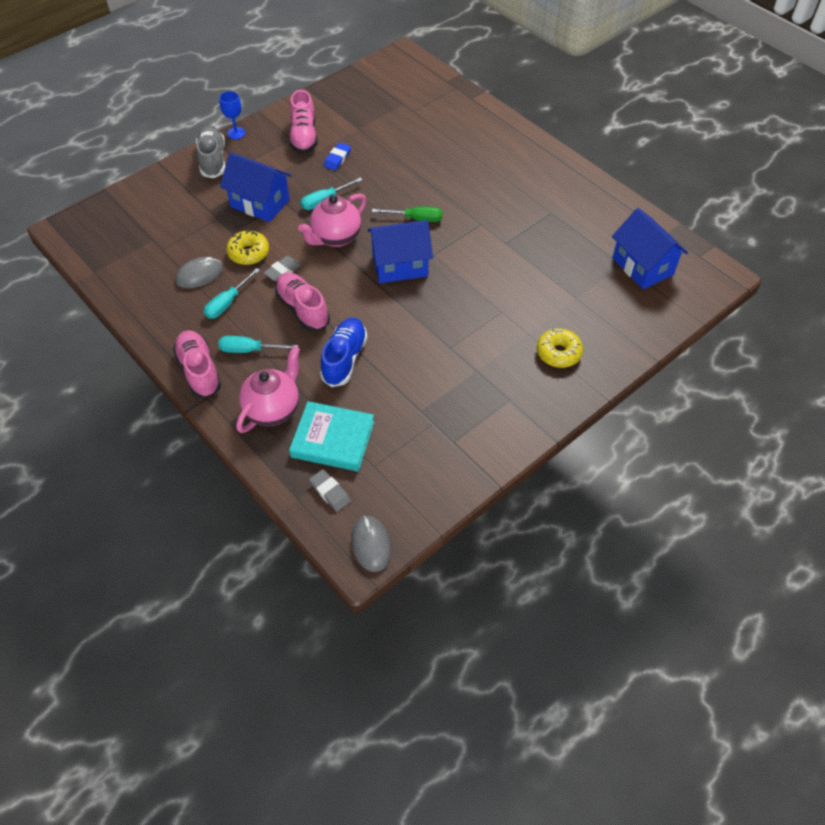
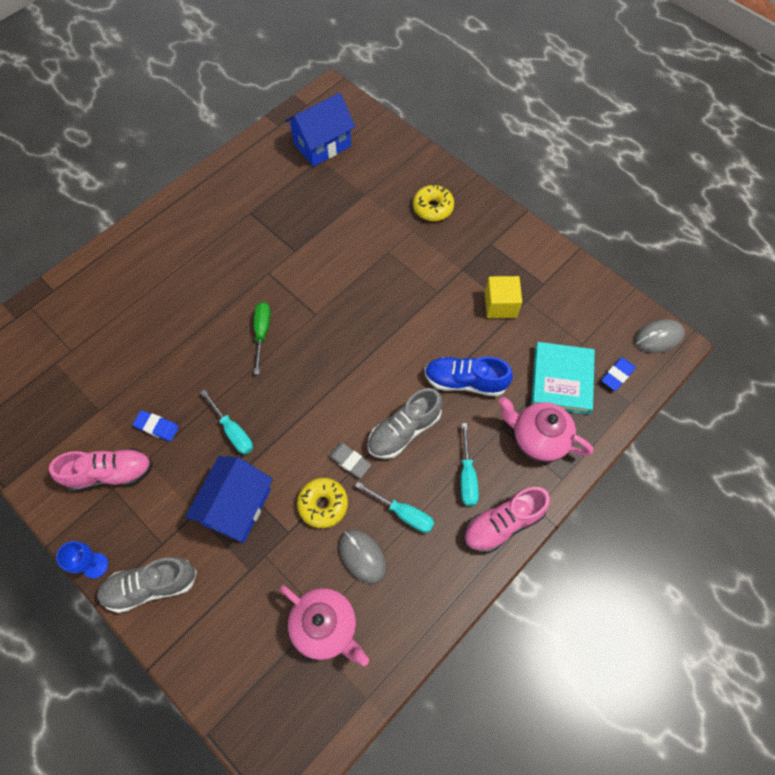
camera: 95 degrees left, 10 degrees up
(303, 309) = (404, 431): pink shoe -> grey shoe
(330, 492) = (617, 375): grey eraser -> blue eraser
(335, 238) = (294, 411): pink teapot -> pink teapot (326, 627)
(400, 266) = (334, 343): blue house -> none
(428, 398) = (500, 305): none -> yellow cube

